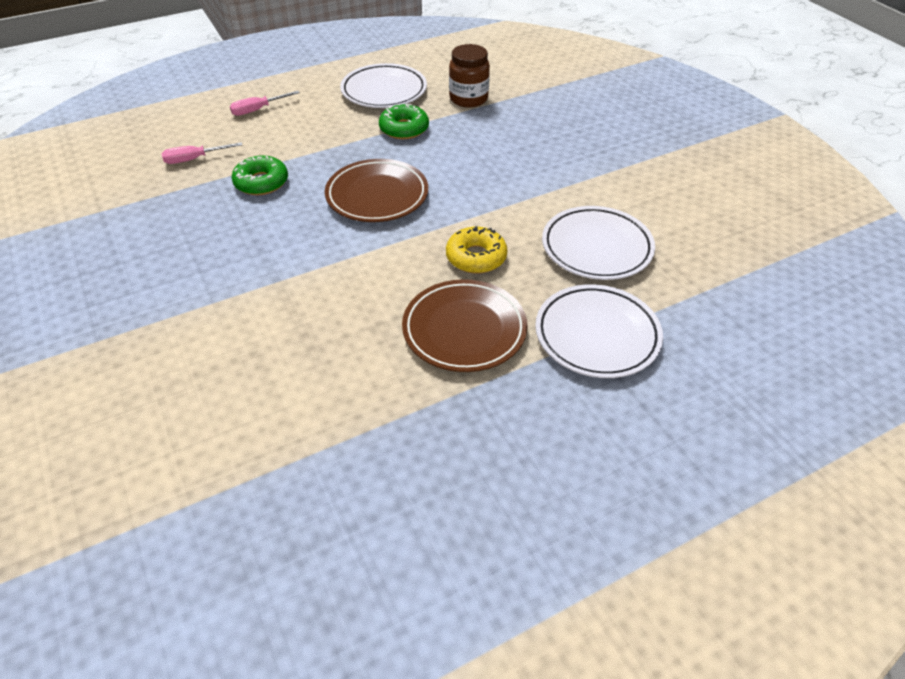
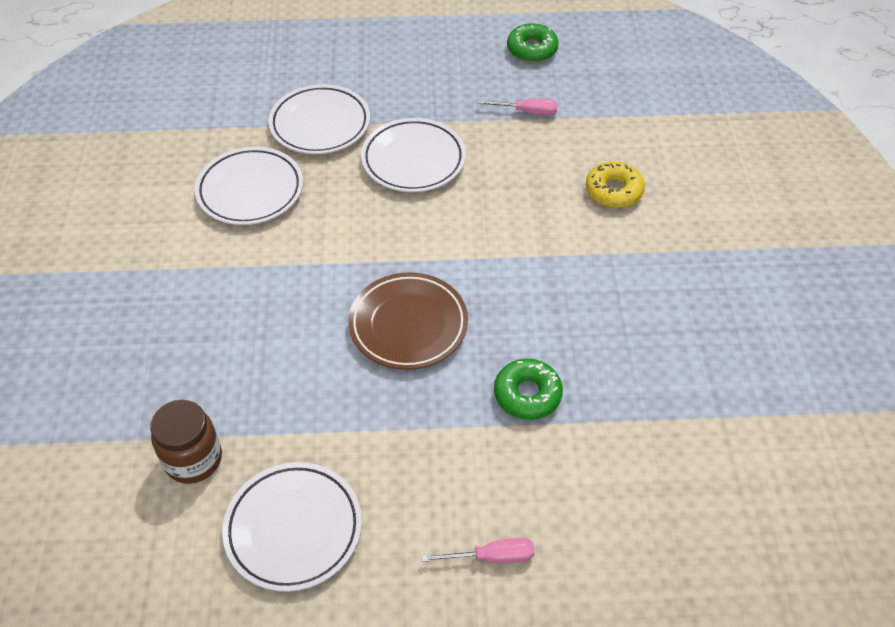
camera: 155 degrees left, 5 degrees up
(194, 159) = (601, 472): pink screwdriver -> pink screwdriver (527, 112)
(404, 129) = (316, 428): green donut -> green donut (532, 49)
(464, 330) = (413, 160): brown plate -> white plate
(476, 257) = (359, 218): yellow donut -> yellow donut (613, 191)

